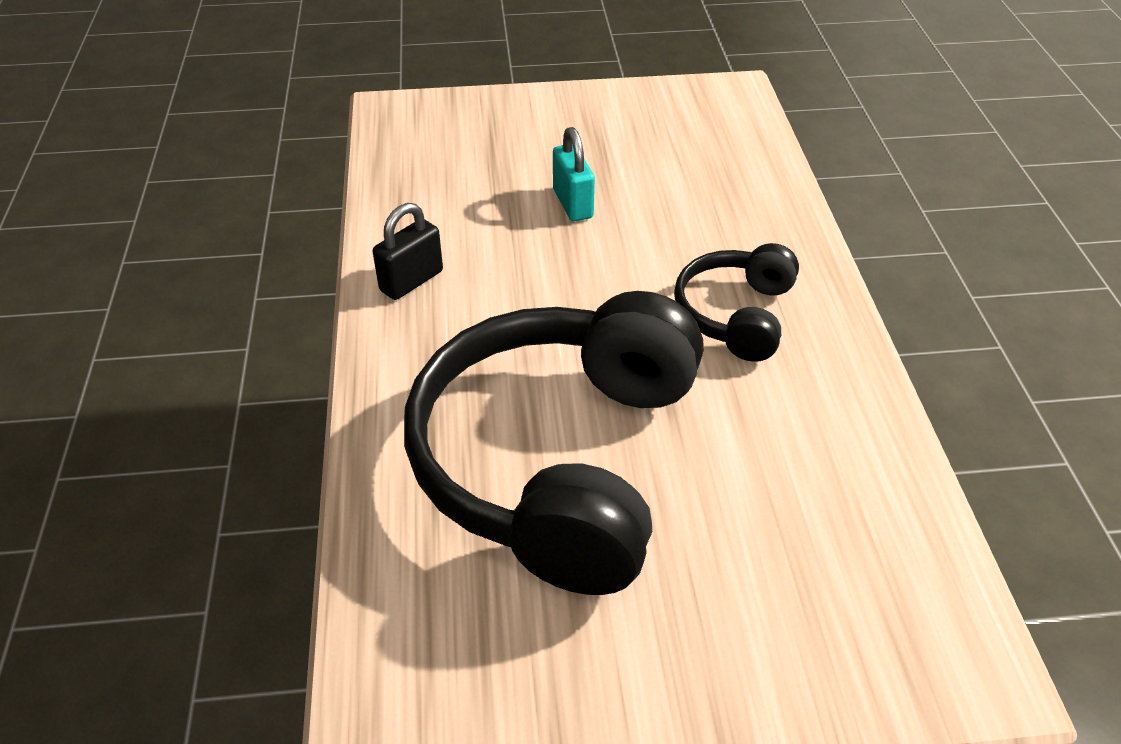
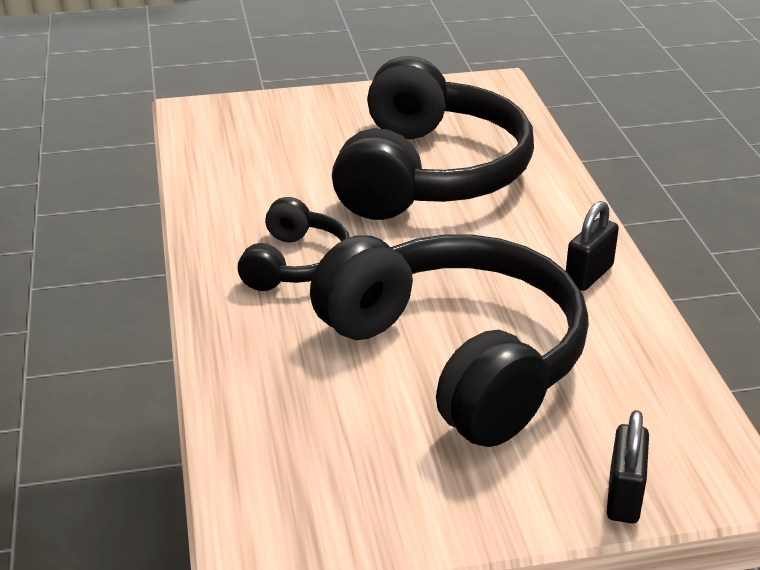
camera: 175 degrees right, 10 degrees down
(475, 104) = (624, 496): none -> black padlock
(573, 204) = (457, 357): turquoise padlock -> black headphones

